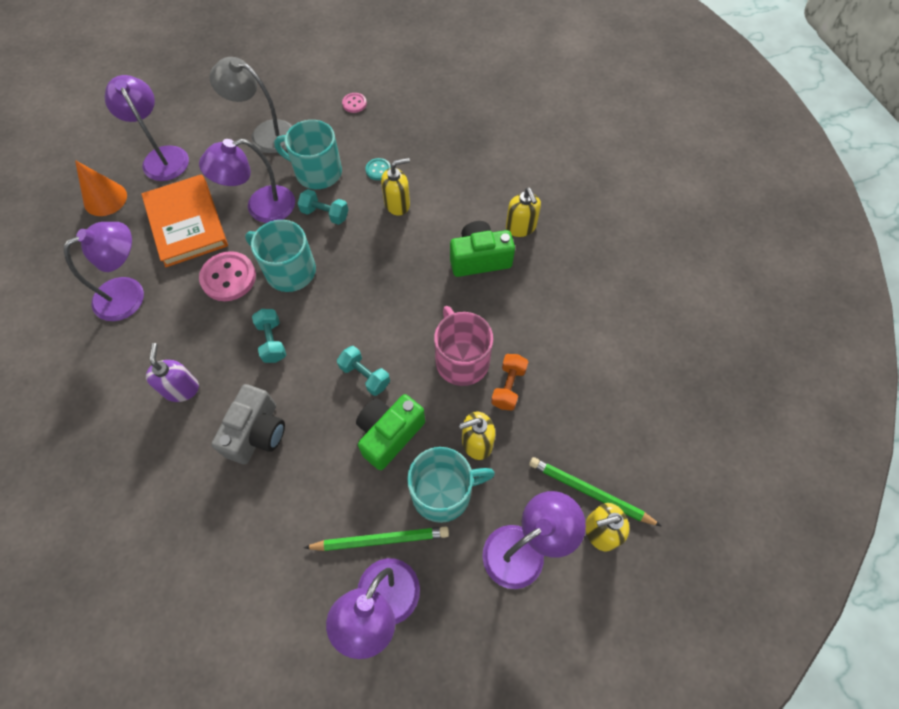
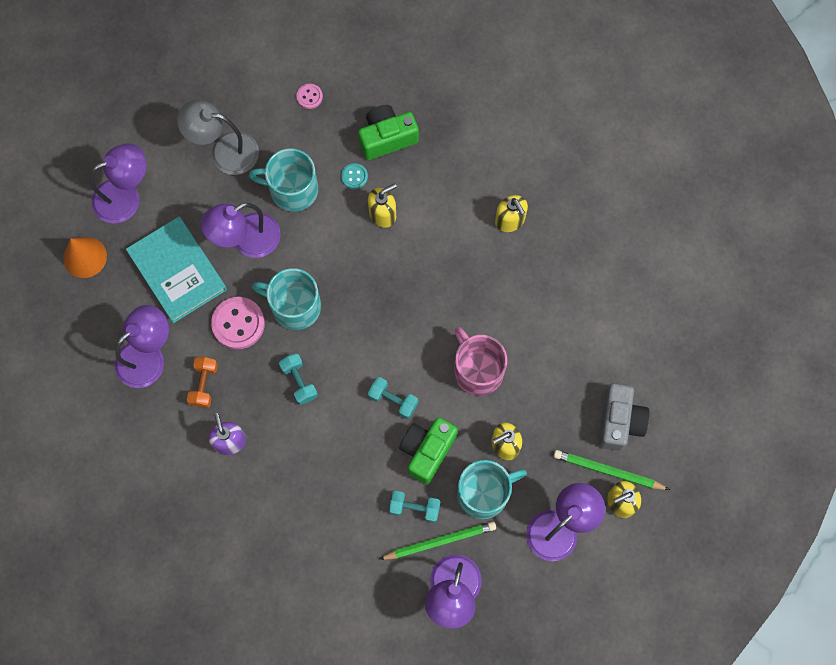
camera: 10 degrees left, 10 degrees up
(162, 156) = (126, 197): purple lamp -> purple lamp turned 105 degrees clockwise
(186, 223) = (177, 271): orange book -> turquoise book
(257, 433) = (310, 469): grey camera -> grey camera (619, 421)
(325, 214) = (313, 238): turquoise dumbbell -> turquoise dumbbell (414, 508)
(479, 259) = (475, 262): green camera -> green camera (387, 138)
(508, 387) = (524, 388): orange dumbbell -> orange dumbbell (204, 385)

